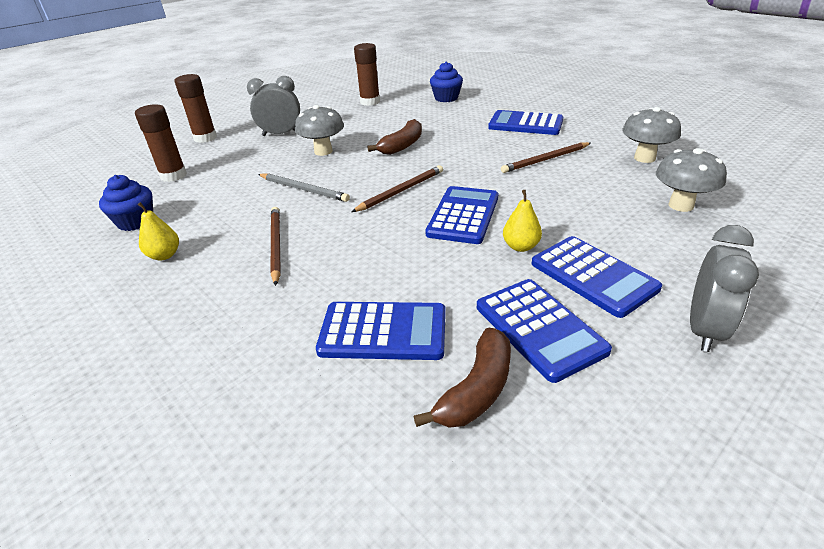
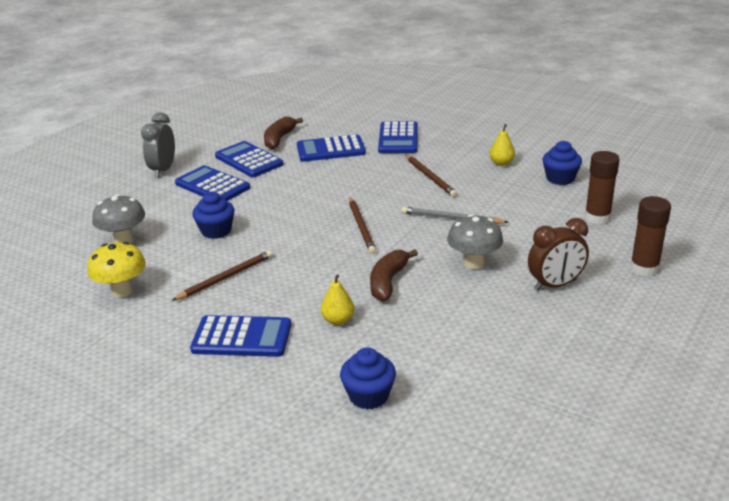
camera: 165 degrees right, 5 degrees down
(281, 134) = (555, 285): grey clock -> brown clock
(370, 102) = (491, 371): brown glue stick -> none
(400, 191) = (361, 227): brown pencil -> brown pencil turned 45 degrees counterclockwise
(463, 215) = (301, 212): blue calculator -> blue calculator (398, 138)
(520, 246) = (256, 196): yellow pear -> yellow pear (338, 320)
(567, 204) = (216, 231): none -> blue cupcake
(644, 158) = (122, 291): grey mushroom -> yellow mushroom

